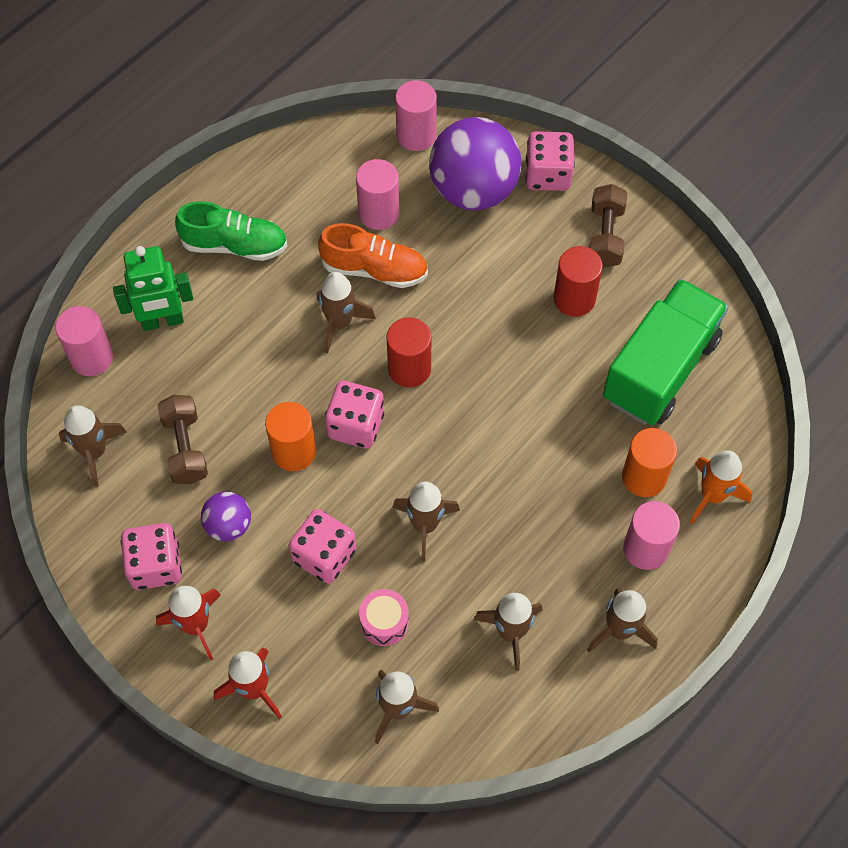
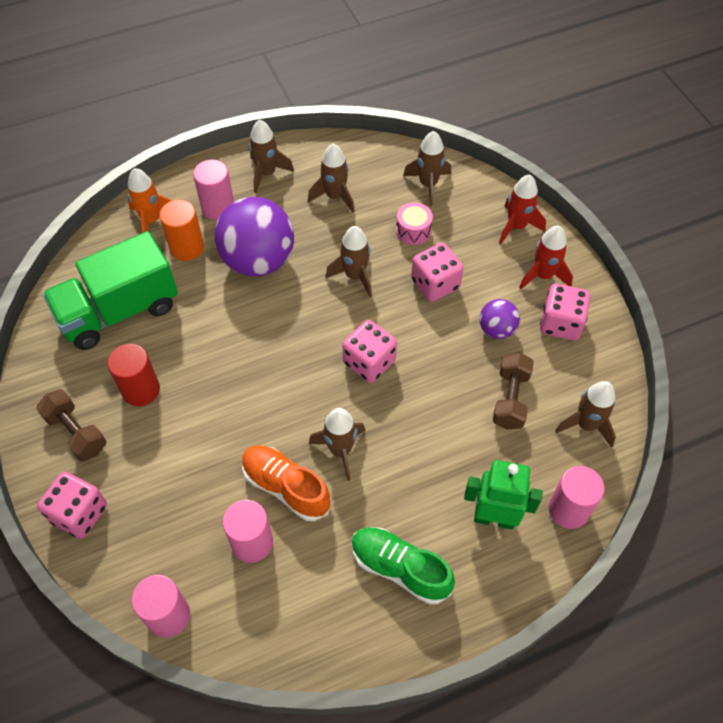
camera: 155 degrees left, 5 degrees down
(294, 451) = (426, 362): orange cylinder -> none
(409, 369) = (304, 388): red cylinder -> none
(473, 190) = (154, 527): purple ball -> purple ball (258, 261)
(605, 236) = (76, 432): brown dumbbell -> brown dumbbell turned 75 degrees counterclockwise

